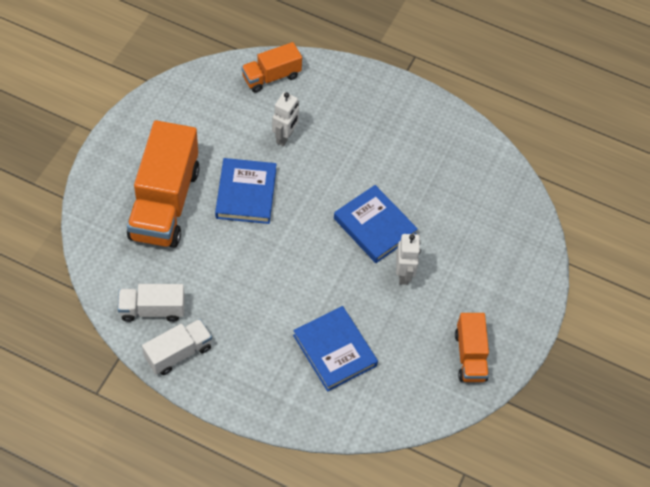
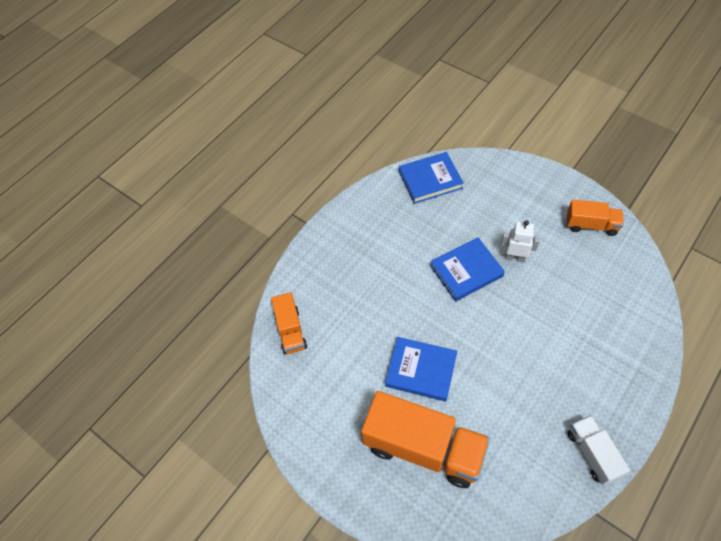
camera: 70 degrees left, 0 degrees up
(152, 310) = (545, 473): white truck -> none
(285, 137) = (362, 328): white robot -> none
(334, 350) = (588, 320): blue book -> blue book (430, 180)

